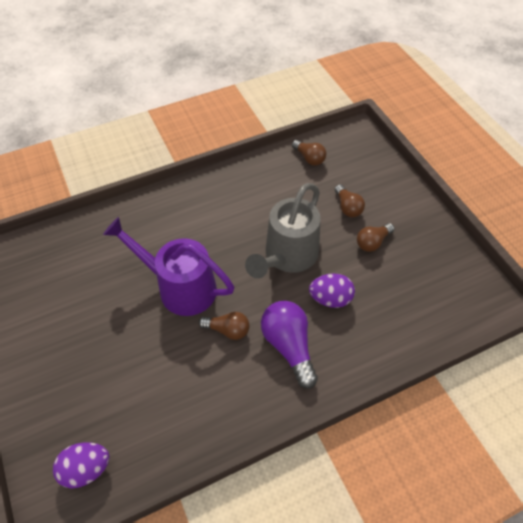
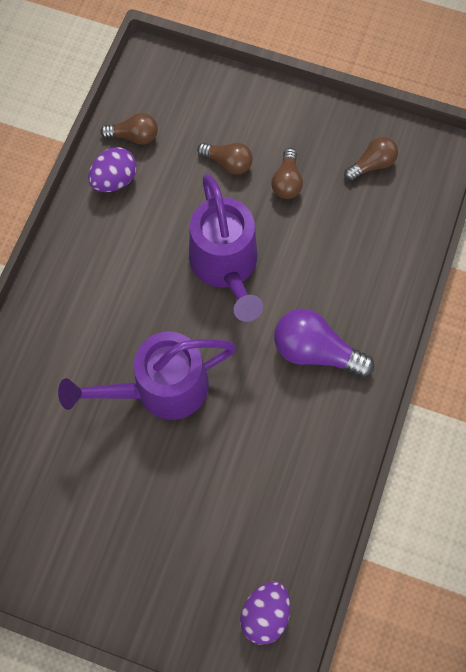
camera: 45 degrees left, 15 degrees up
(227, 330) = (249, 387): brown light bulb -> brown light bulb (372, 165)
(287, 257) = (226, 267): grey watering can -> purple watering can
(330, 299) = (305, 274): purple egg -> purple egg (114, 180)

